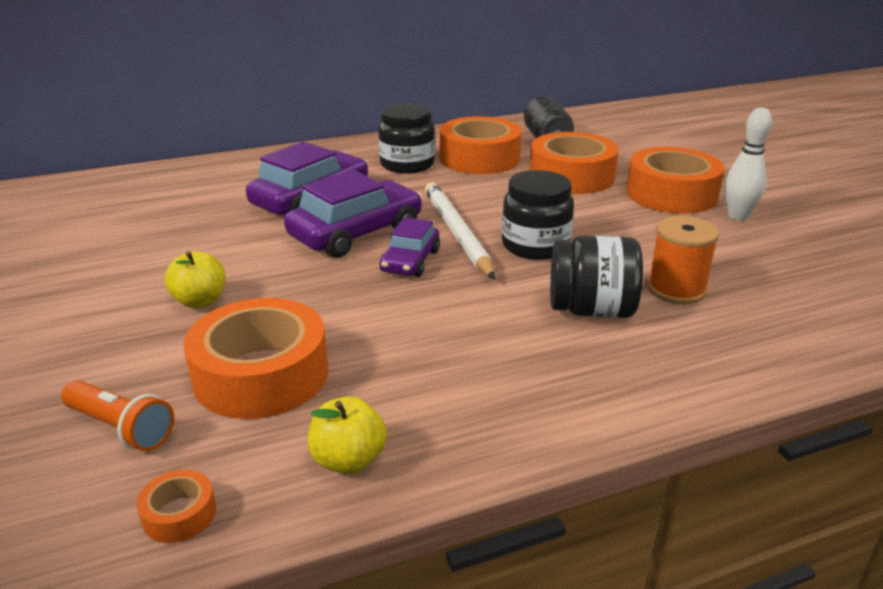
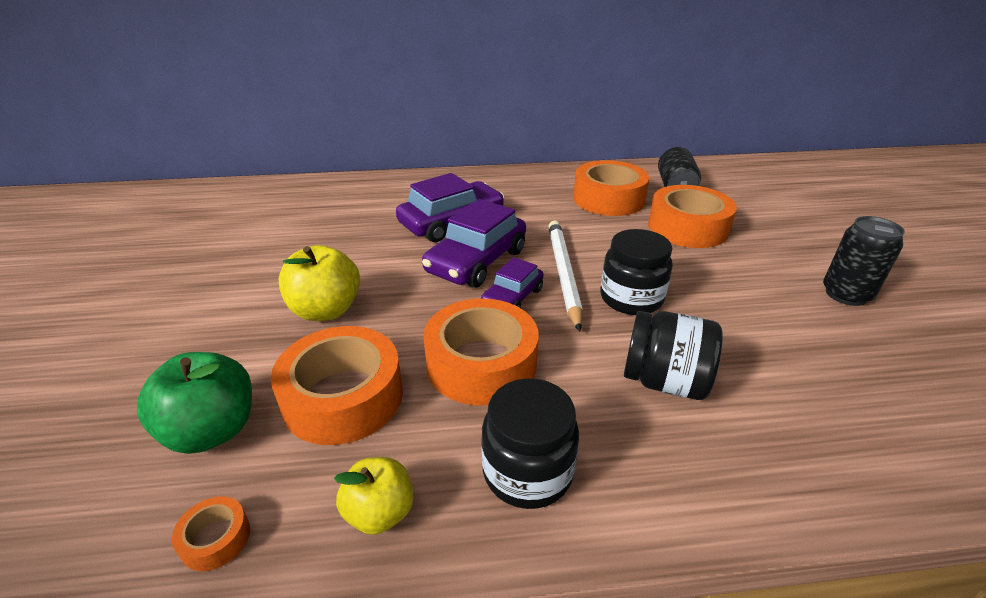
camera: 15 degrees right, 5 degrees up
(121, 428) = (212, 430): orange flashlight -> green apple
(200, 301) = (326, 310): yellow apple -> yellow apple, size x1.56
(356, 233) = (476, 261): purple car -> purple car turned 150 degrees clockwise
(407, 164) = (543, 198): black jar -> black jar (527, 472)
(671, 194) = (781, 259): orange tape -> orange tape (481, 364)
(676, 289) = (759, 372): orange spool -> none
(738, 216) = (846, 294): white bowling pin -> black can

